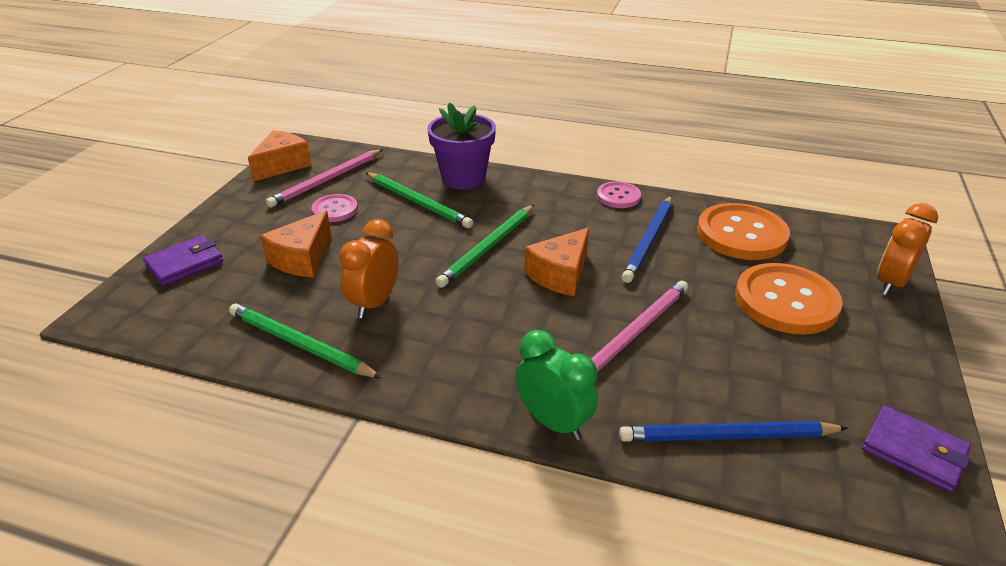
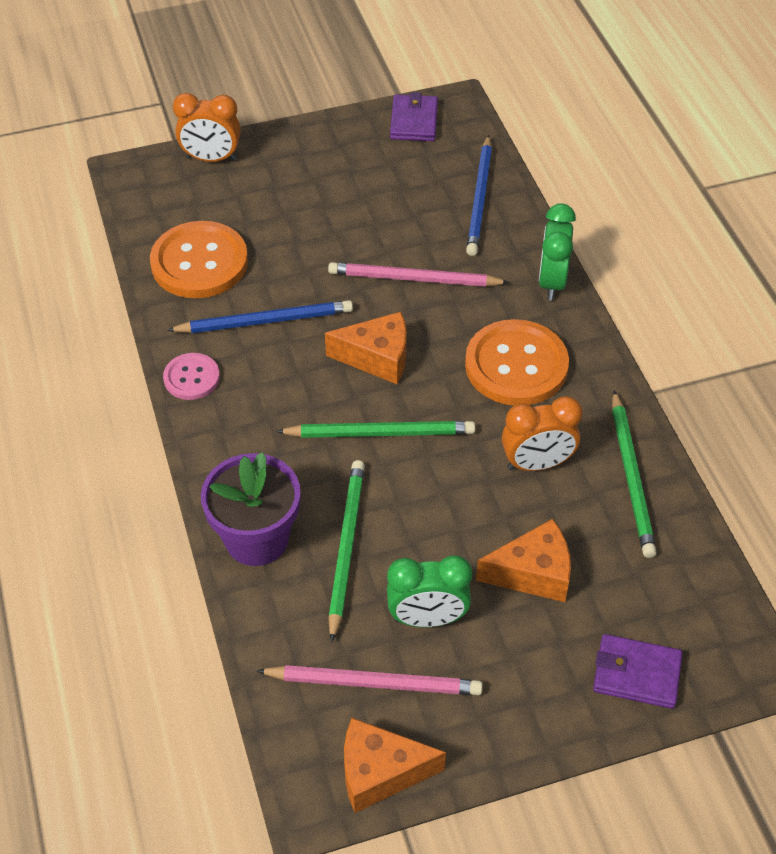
camera: 125 degrees left, 15 degrees up
(335, 210) = (427, 618): pink button -> green clock
(728, 436) = (480, 198): blue pencil -> blue pencil turned 45 degrees clockwise
(786, 301) = (292, 209): orange button -> orange button (516, 365)

